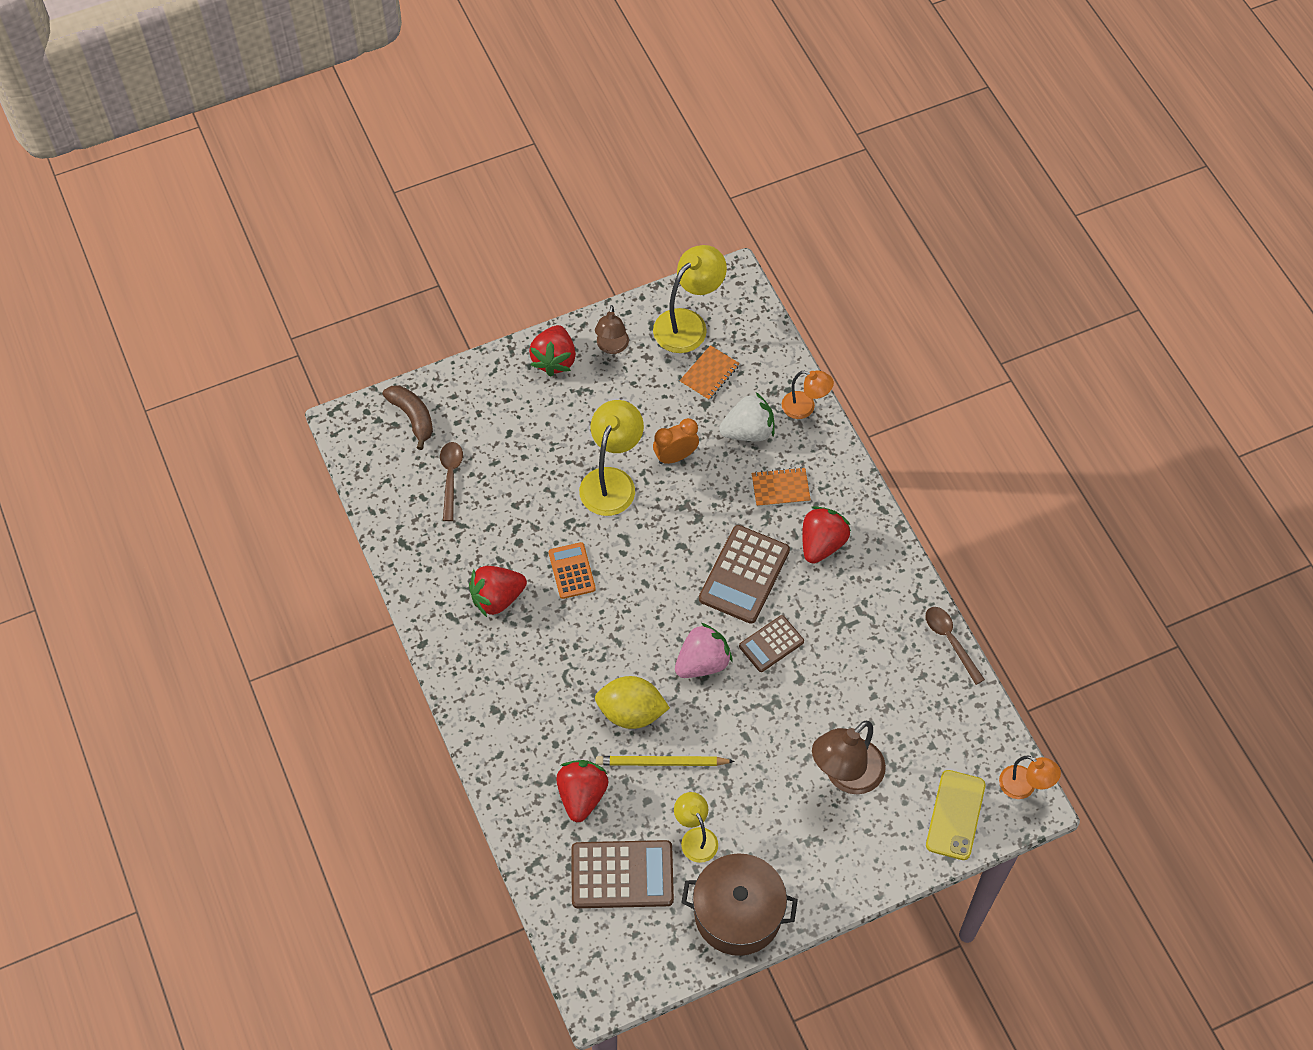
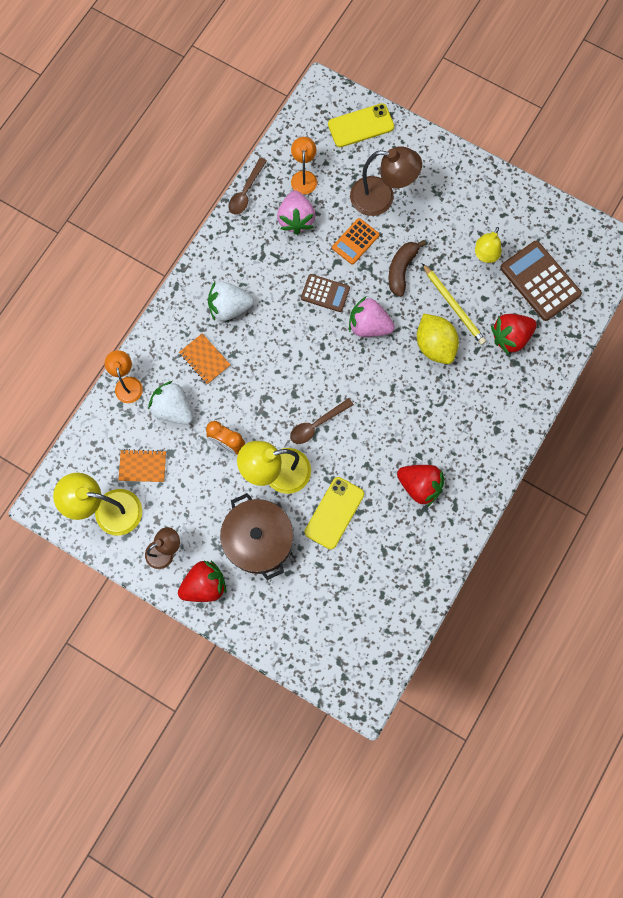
camera: 125 degrees left, 15 degrees up
(412, 417) = (324, 653): brown banana -> brown banana (401, 270)
(450, 477) = (352, 587): brown spoon -> brown spoon (317, 424)
(533, 506) = (334, 513): none -> yellow phone
(571, 571) = (364, 451): orange calculator -> orange calculator (355, 241)
(738, 913) = (512, 204): brown pot -> brown pot (258, 540)
(744, 575) = (287, 340): brown calculator -> none
(822, 544) = (229, 307): red strawberry -> white strawberry
(880, 670) = (296, 219): none -> pink strawberry
(1024, 787) = (314, 100): orange lamp -> orange lamp (304, 177)

